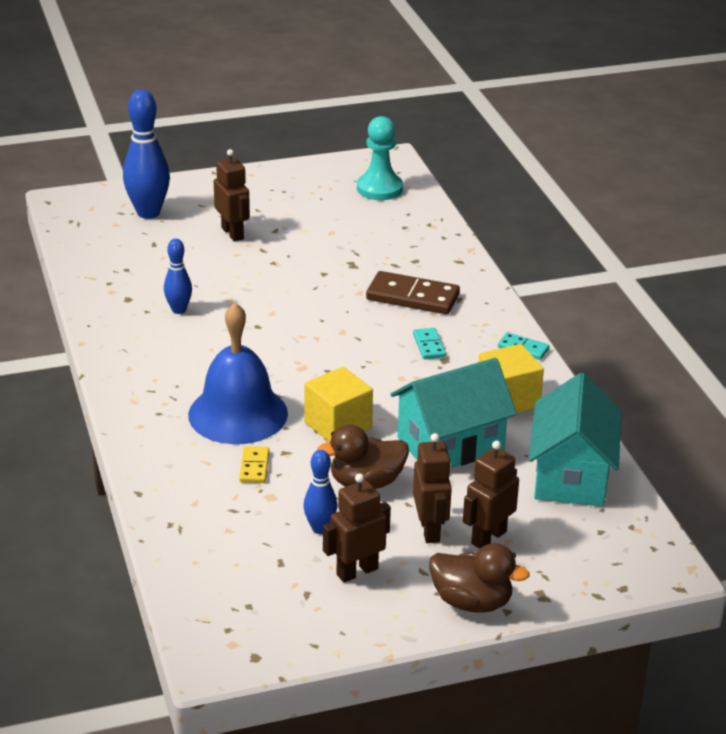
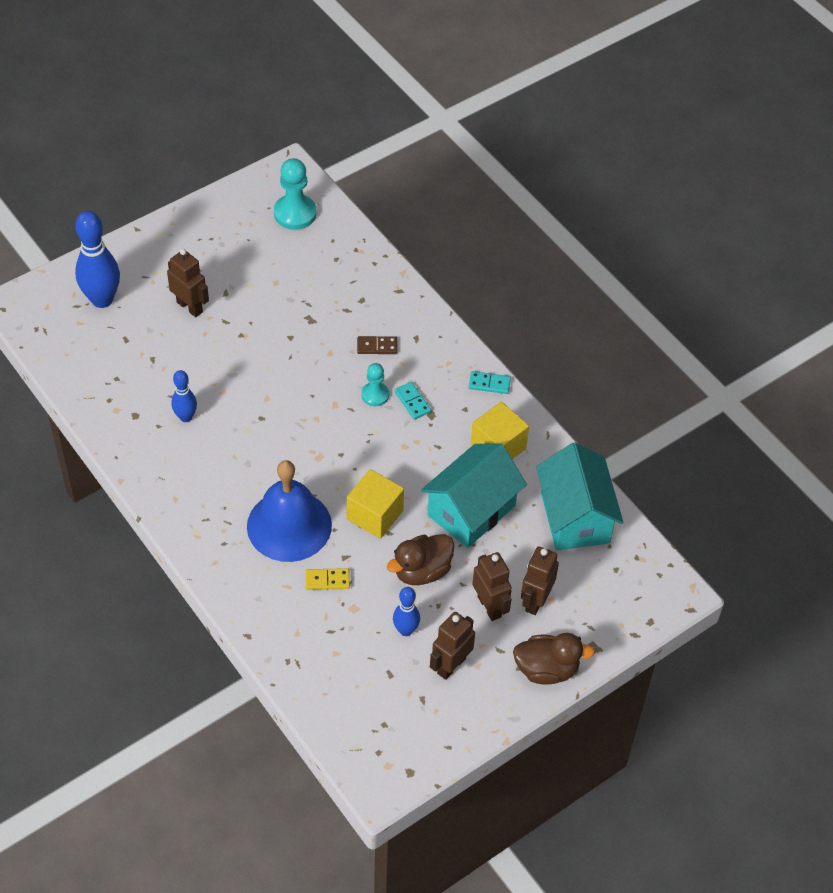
camera: 20 degrees left, 20 degrees up
(254, 467) = (327, 580): yellow domino -> yellow domino turned 75 degrees counterclockwise
(390, 332) = (375, 395): none -> turquoise pawn
(412, 297) = (377, 346): brown domino -> brown domino, size x0.52

